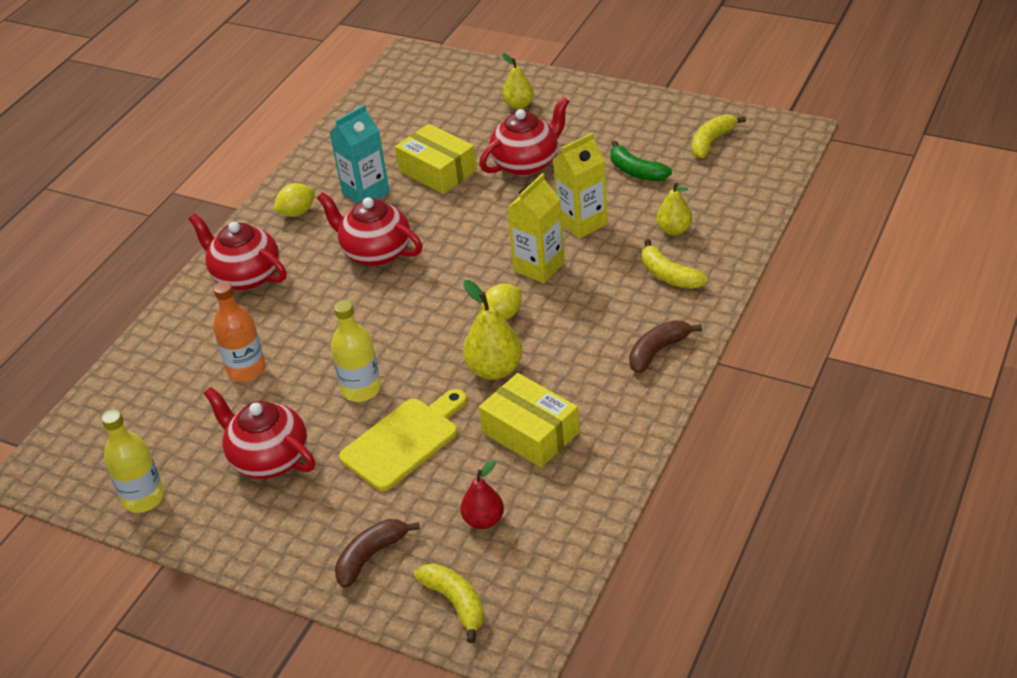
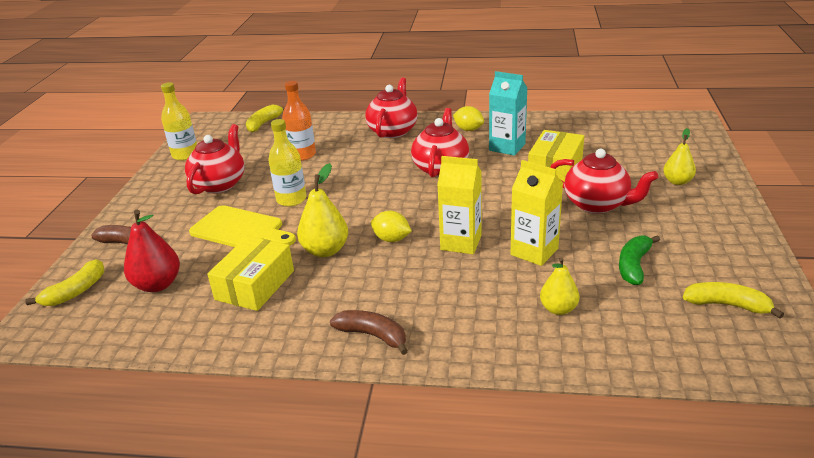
camera: 70 degrees right, 10 degrees down
(483, 520) = (157, 285): red pear -> red pear, size x1.52
(669, 275) = (486, 320): yellow banana -> yellow banana (264, 123)

